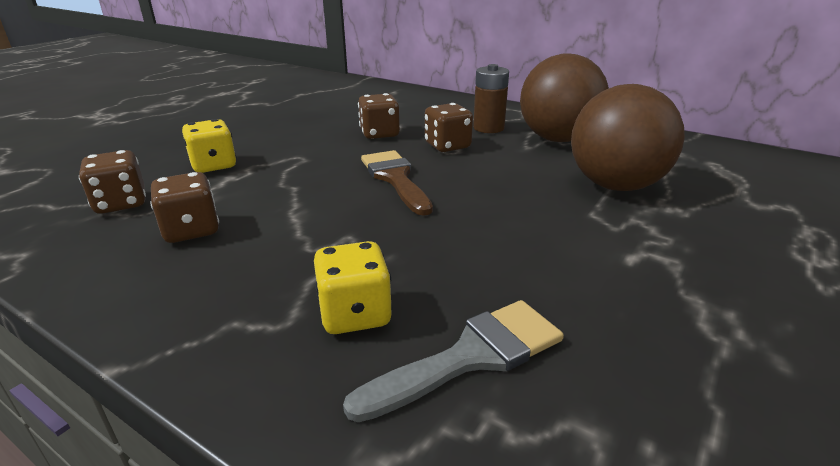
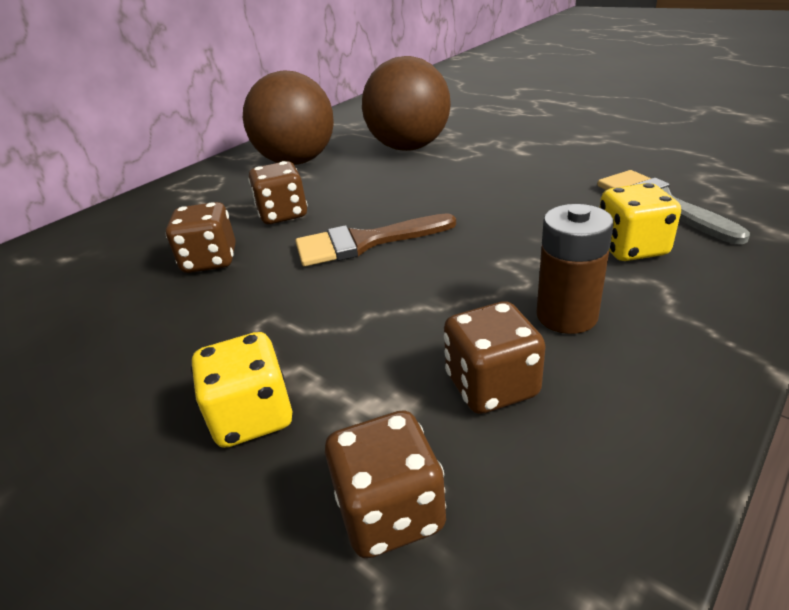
camera: 80 degrees left, 5 degrees up
(488, 128) = (242, 192): brown battery -> brown battery (566, 316)

